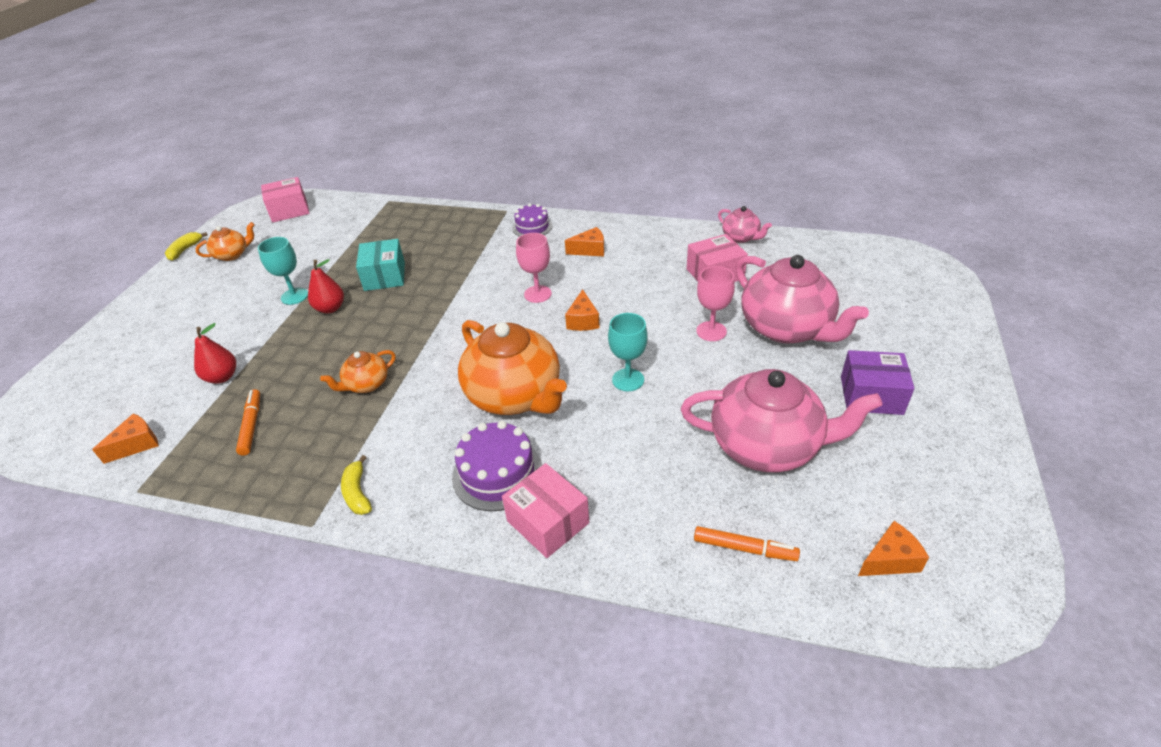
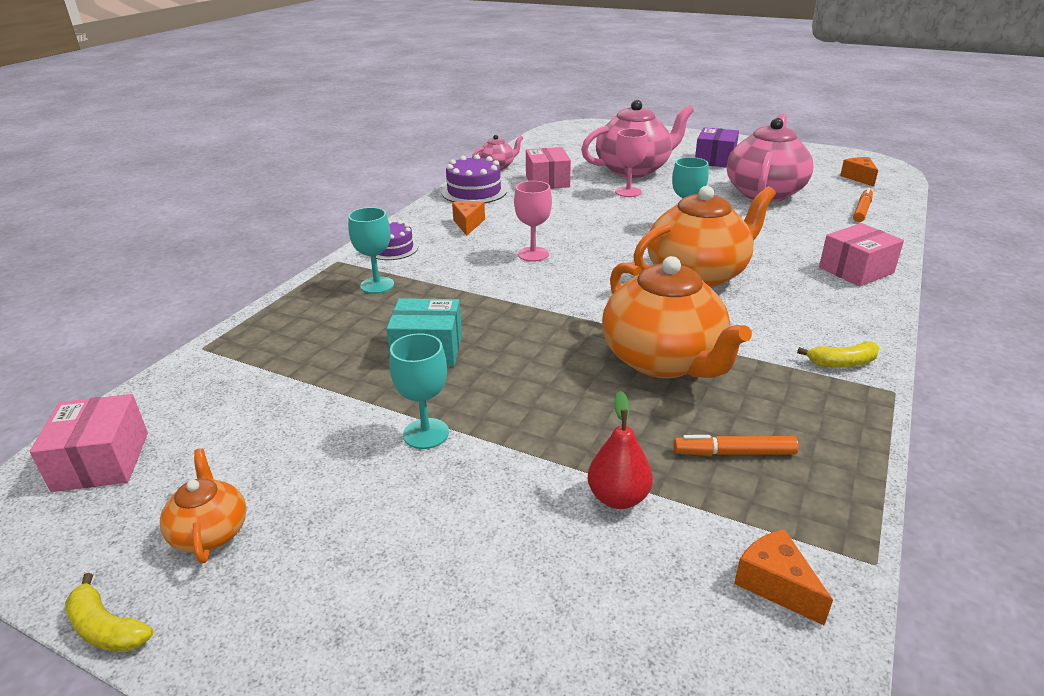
camera: 80 degrees left, 10 degrees down
(330, 308) = (482, 395): red pear -> none
(366, 384) = (663, 360): orange teapot -> orange teapot, size x2.08
(471, 236) = (377, 285): none -> turquoise goblet
(497, 473) = (803, 288): purple cake -> purple cake (474, 191)
(583, 320) = (590, 237): orange cheese -> none

